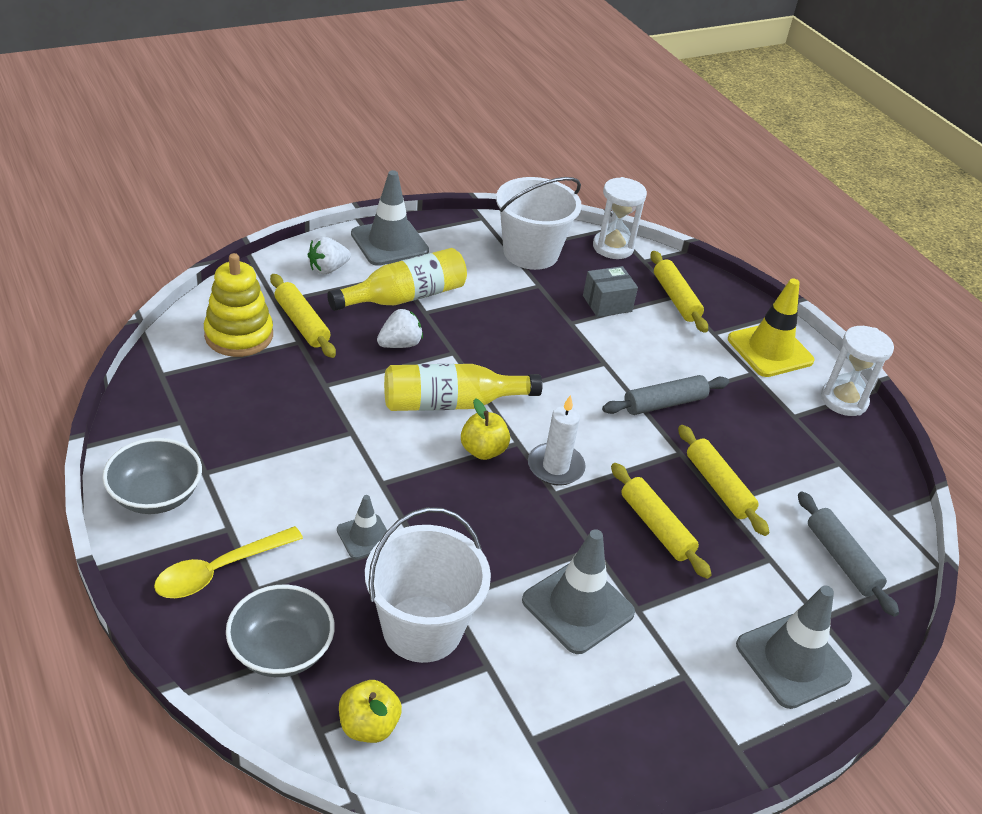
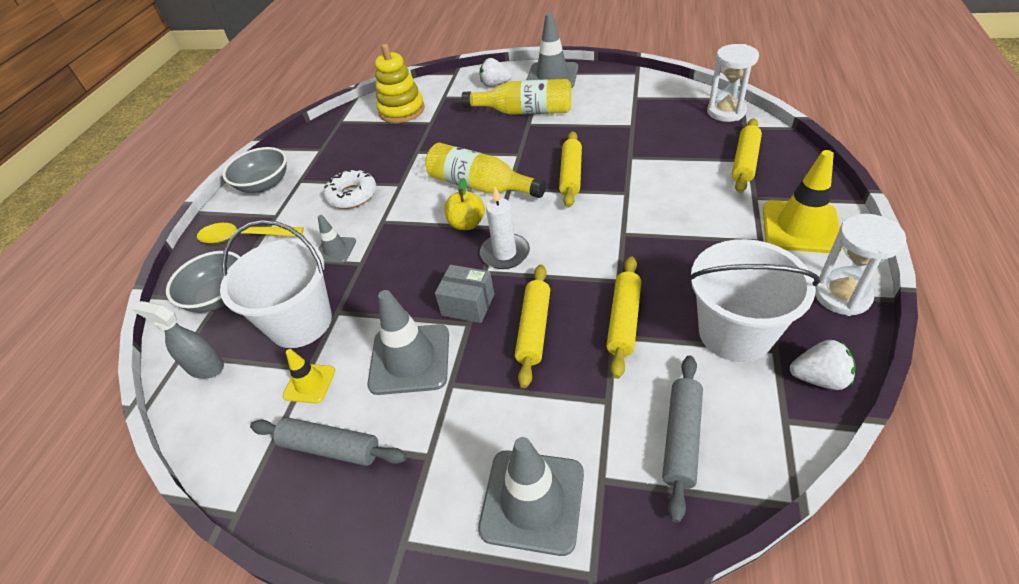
camera: 50 degrees right, 5 degrees up
(301, 323) = (444, 112): yellow rolling pin -> yellow rolling pin (570, 175)
(305, 466) = (352, 195): none -> white donut
(368, 726) = (205, 367): yellow apple -> grey spray bottle
(400, 344) = (489, 140): white strawberry -> white strawberry (818, 378)
(507, 678) = (309, 383): none -> yellow traffic cone
(530, 253) = (650, 102): white bucket -> white bucket (735, 333)
(607, 303) = (676, 151): grey box -> grey box (468, 304)
(664, 404) = (645, 238): grey rolling pin -> grey rolling pin (330, 448)

